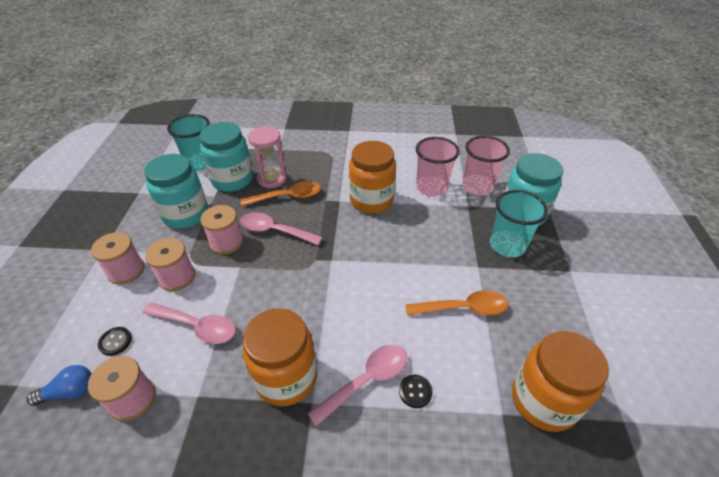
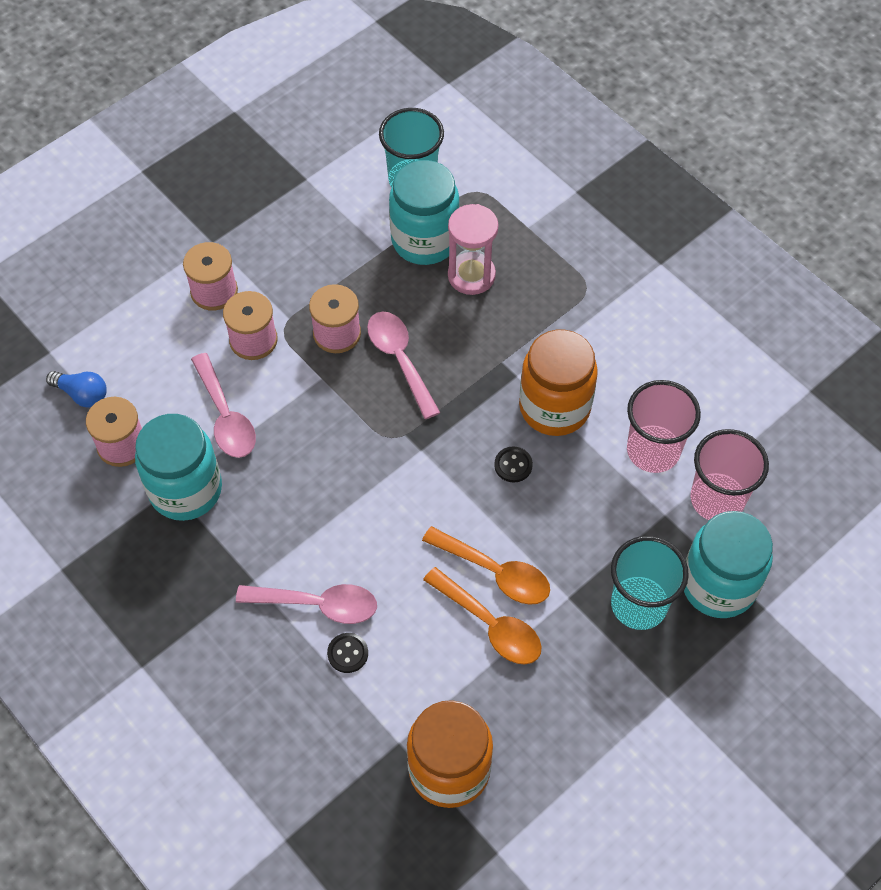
camera: 45 degrees right, 15 degrees up
(115, 342) = (148, 372): black button -> black button (513, 465)
(186, 215) = (328, 257): turquoise jar -> turquoise jar (185, 490)
(286, 377) = (254, 538): orange jar -> none
(287, 197) = (462, 320): orange spoon -> orange spoon (495, 572)

